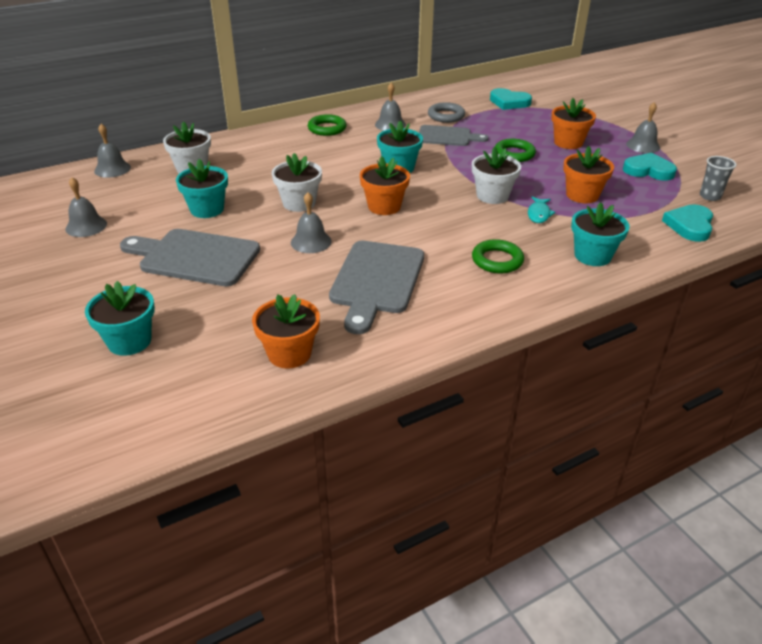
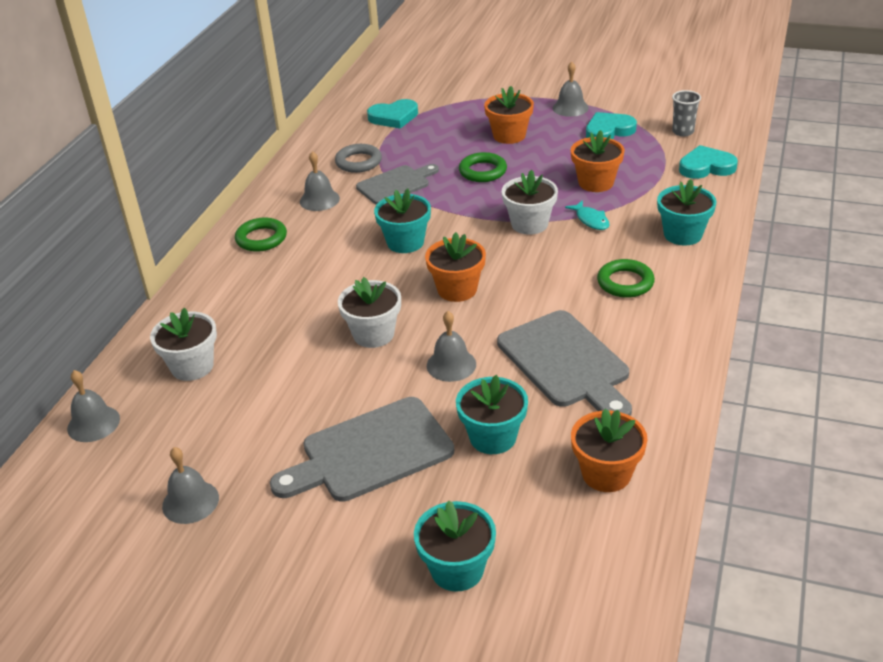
camera: 40 degrees left, 0 degrees up
(207, 209) = (292, 398): turquoise flower pot -> turquoise flower pot (493, 437)
(689, 226) = (706, 167): turquoise heart -> turquoise heart turned 105 degrees clockwise

